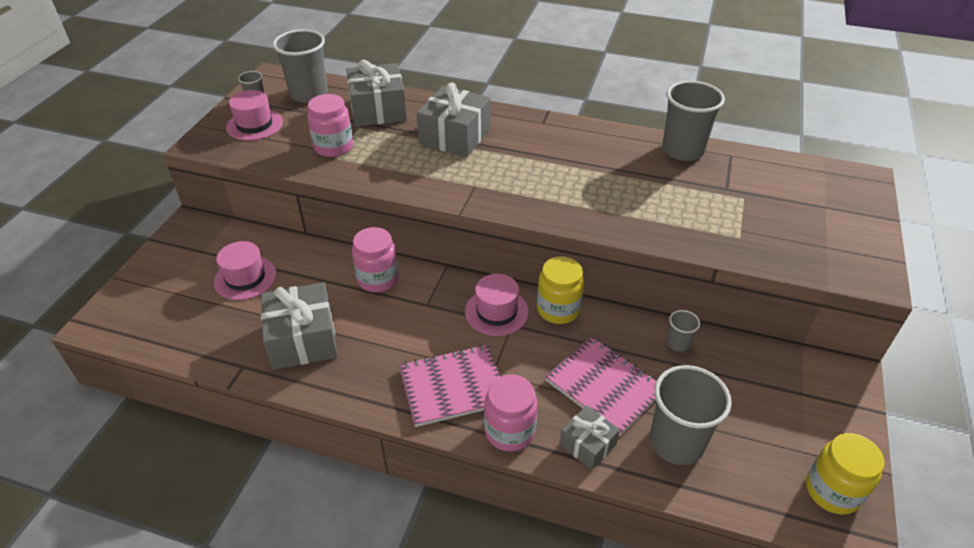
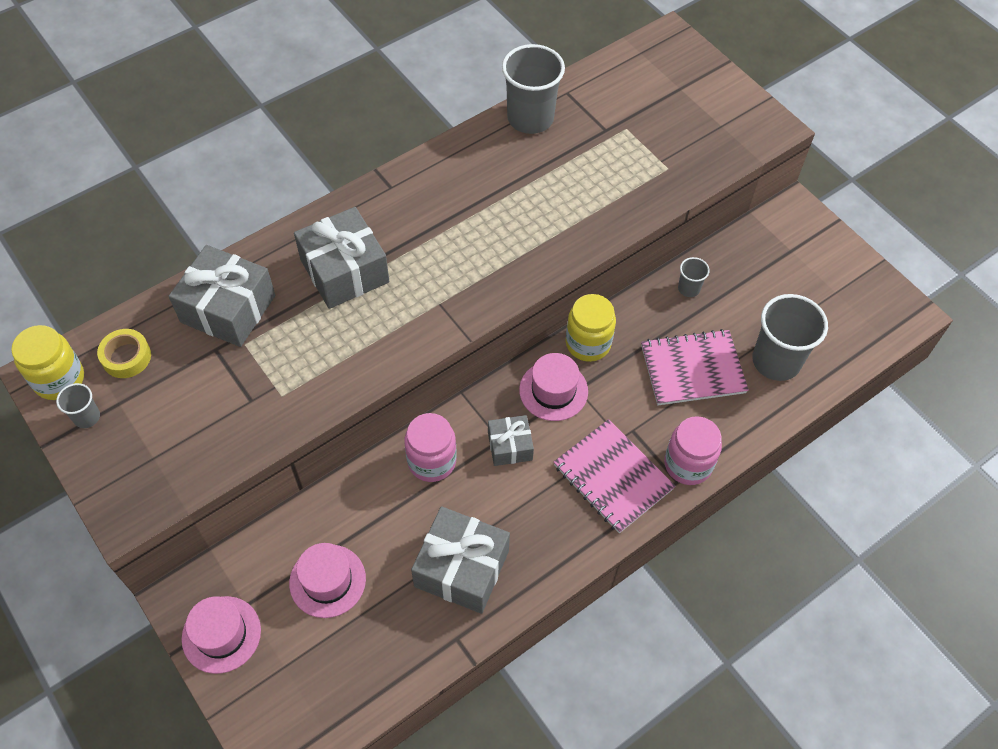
camera: 55 degrees left, 15 degrees up
(254, 125) = (139, 441): pink hat -> pink hat (221, 634)
(309, 94) = (126, 357): grey cup -> yellow tape
(333, 147) = (260, 386): pink jar -> none
(453, 387) = (613, 477): pink notebook -> pink notebook turned 60 degrees counterclockwise
(587, 444) = (738, 419): grey gift -> grey gift (510, 446)
(832, 491) = (875, 302): yellow jar -> yellow jar (59, 379)

